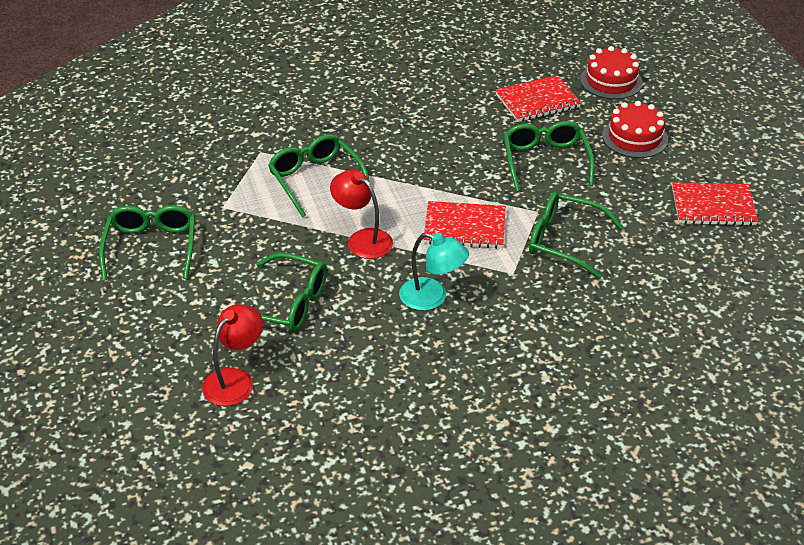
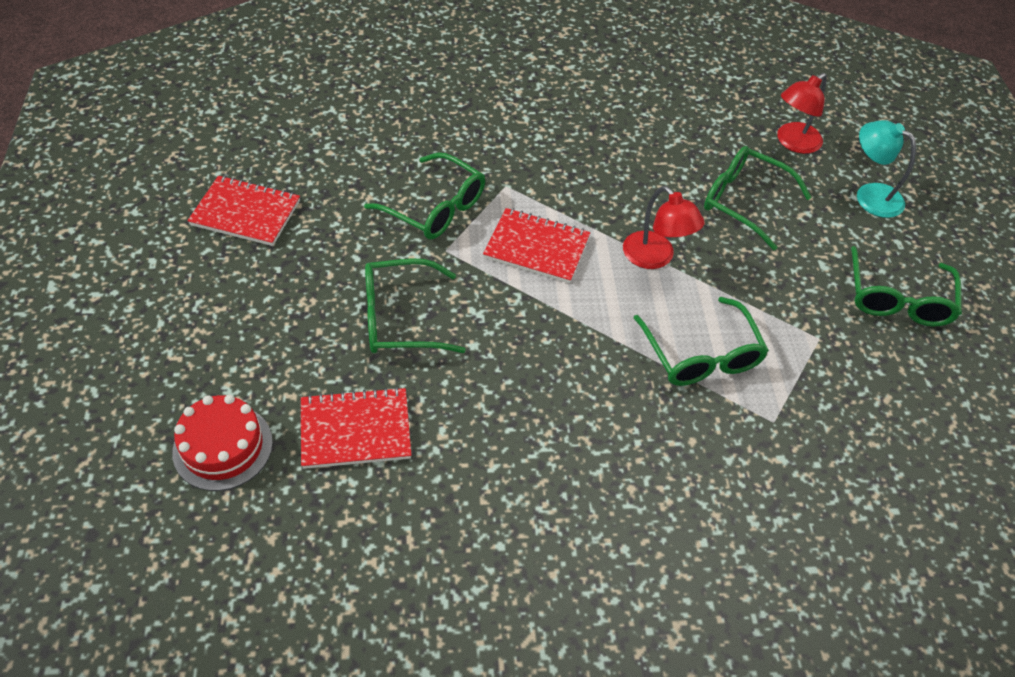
camera: 170 degrees left, 10 degrees up
(432, 298) = (596, 178): turquoise lamp -> turquoise lamp (870, 195)
(545, 161) = (400, 318): green glasses -> green glasses turned 75 degrees clockwise
(635, 137) = (263, 330): red cake -> none

